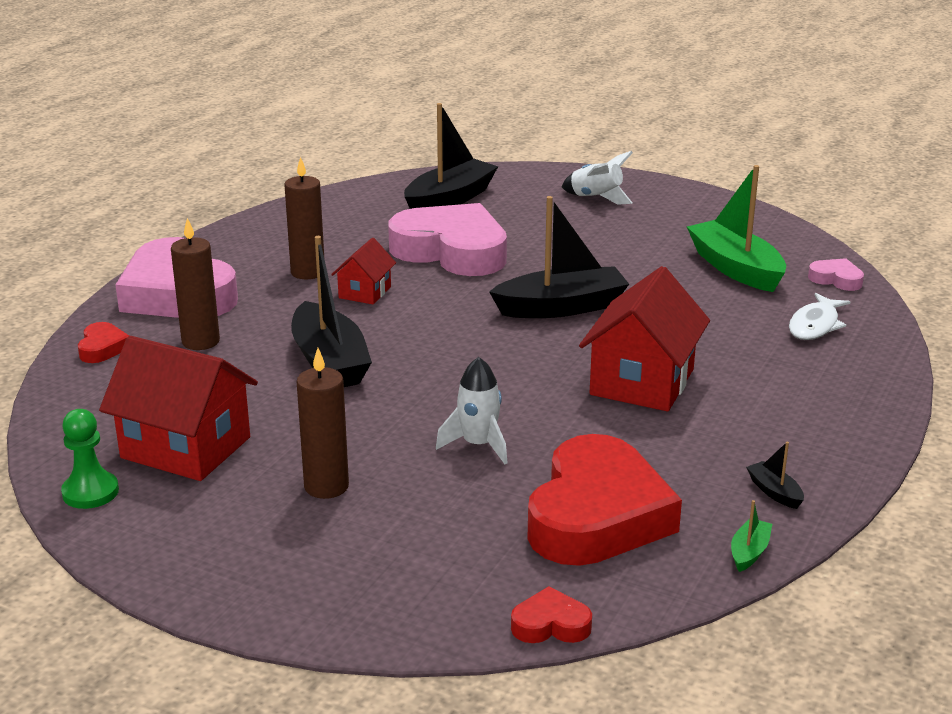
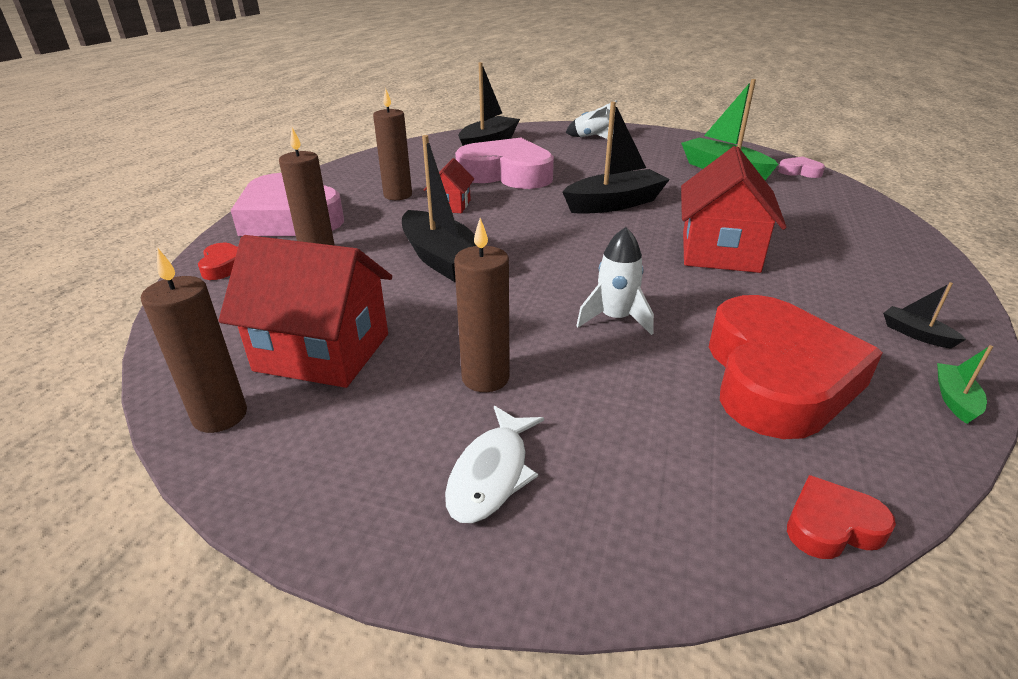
camera: 10 degrees left, 5 degrees up
(90, 492) = (220, 416): green pawn -> brown candle
(815, 325) = (815, 201): white fish -> white fish (492, 473)

